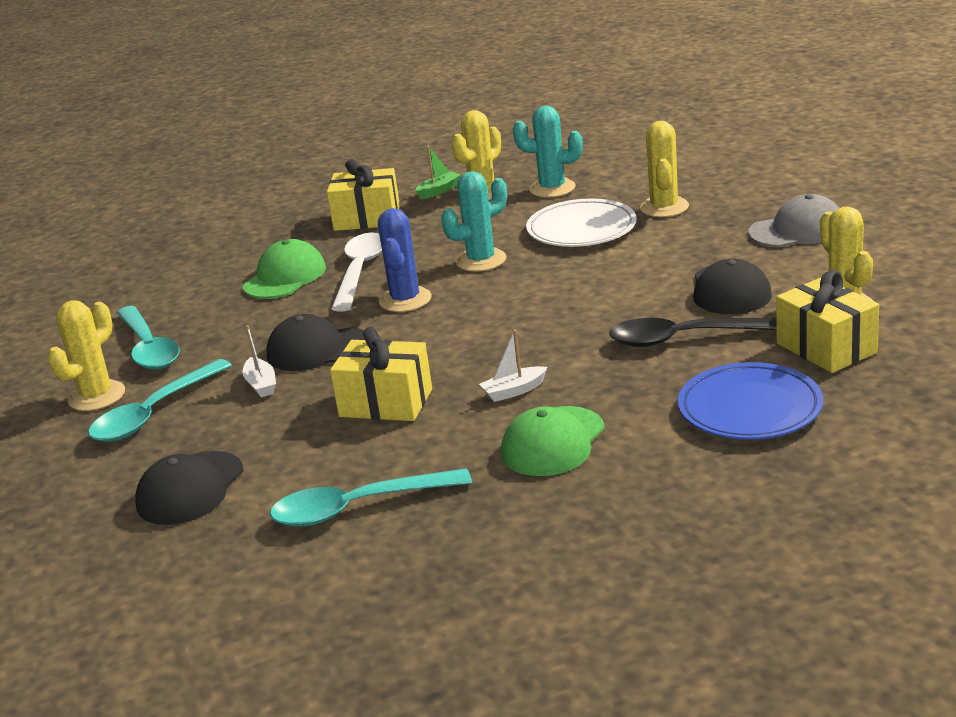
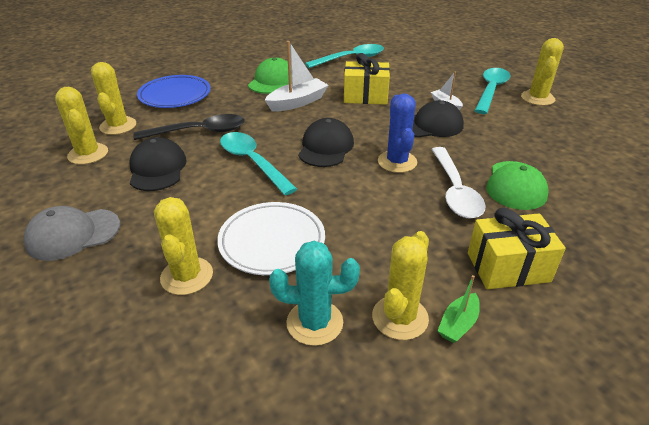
camera: 165 degrees right, 10 degrees up
(148, 348) = (548, 126): turquoise spoon -> turquoise spoon (253, 162)
(190, 489) = (432, 63): black cap -> black cap (326, 147)
(481, 260) = (355, 201): turquoise cactus -> none
(514, 391) = (297, 102): white boat -> white boat, size x1.76
(826, 348) = (118, 126): yellow gift -> yellow cactus

